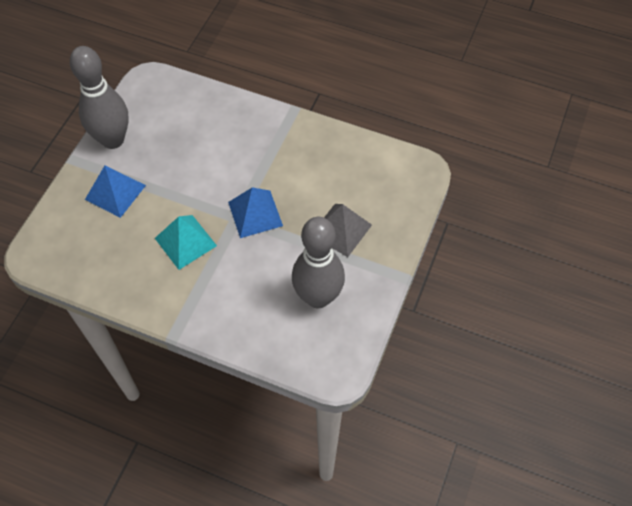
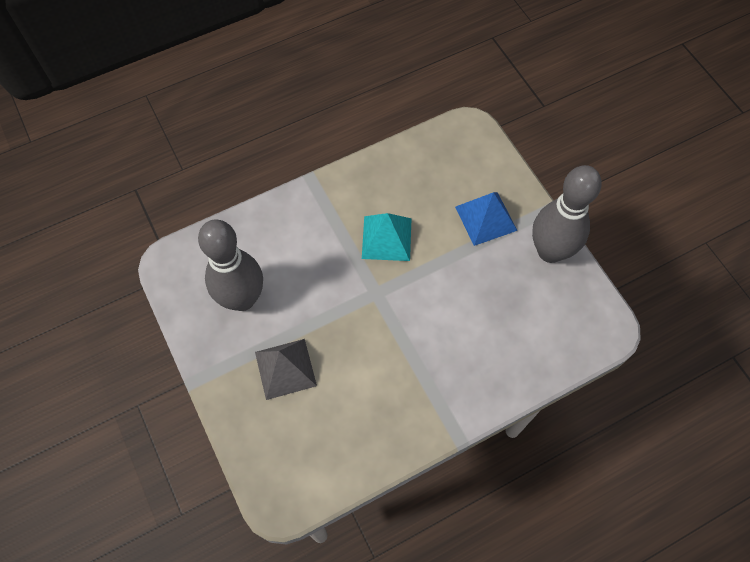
camera: 130 degrees right, 5 degrees up
(255, 213) = (366, 311): blue pyramid -> none

